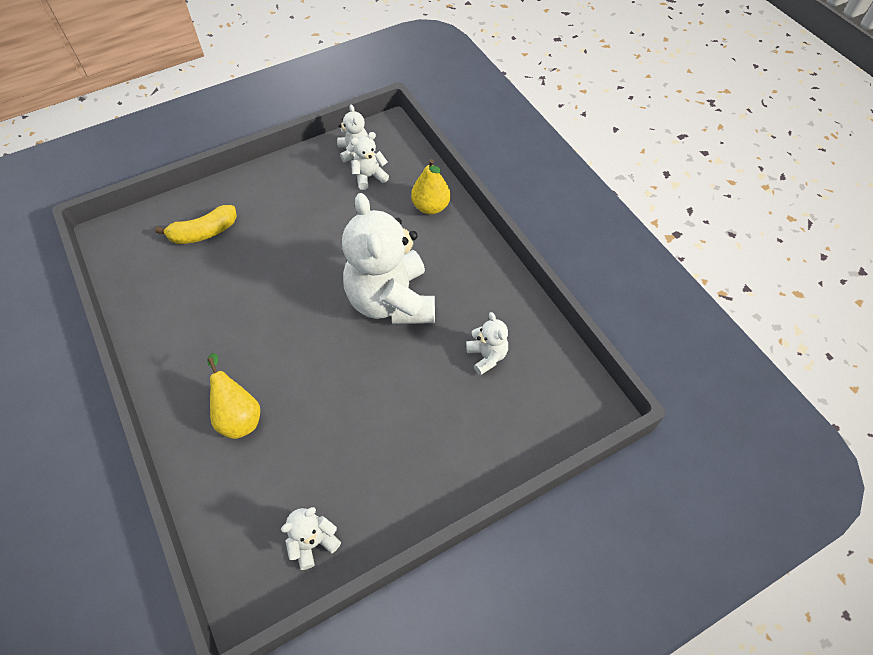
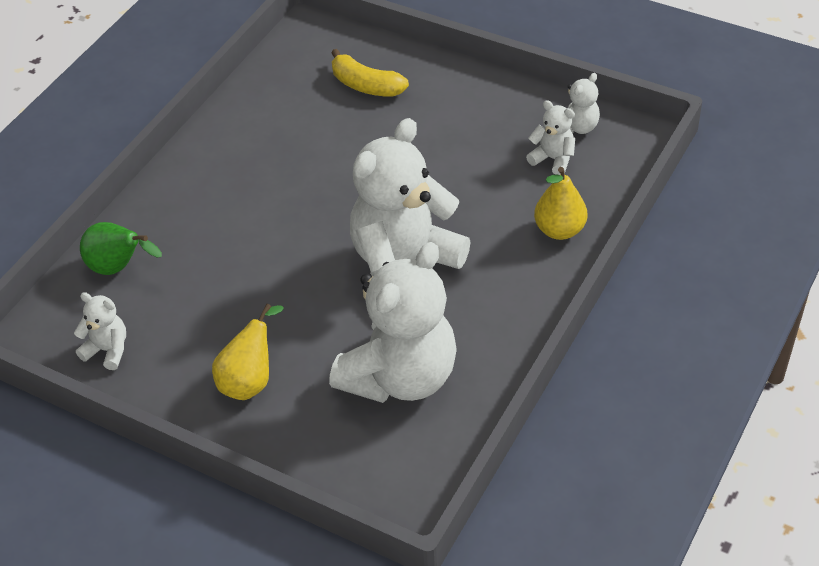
camera: 60 degrees right, 10 degrees down
(232, 490) = (119, 268): none -> green pear
(238, 416) = (191, 229): yellow pear -> yellow pear (250, 381)
(487, 356) = (400, 377): white teddy bear -> white teddy bear, size x2.31

